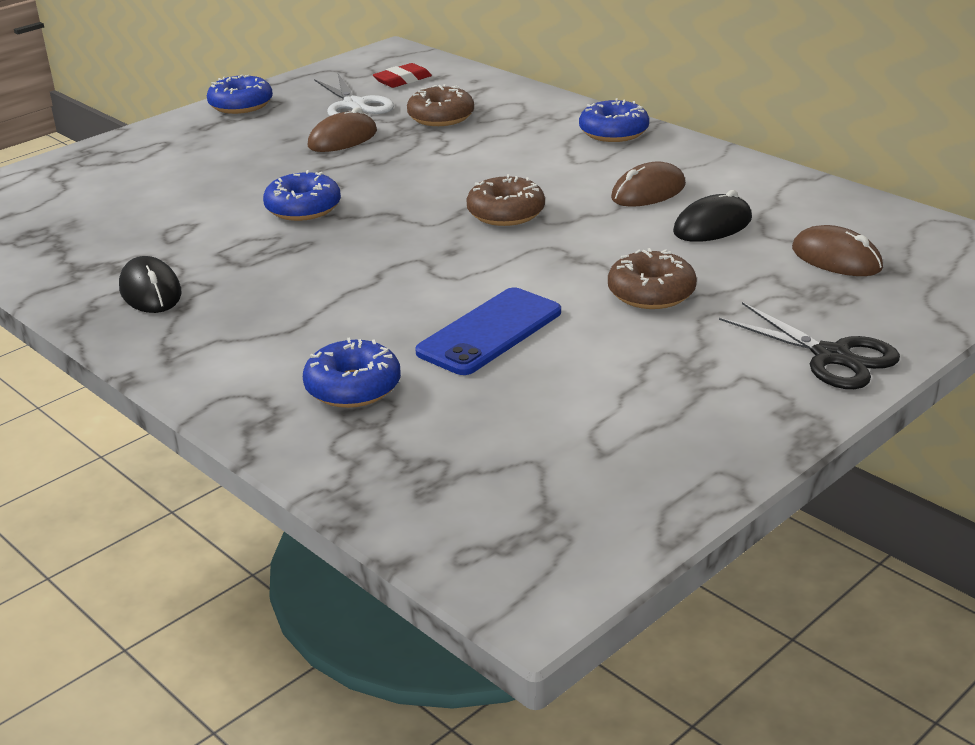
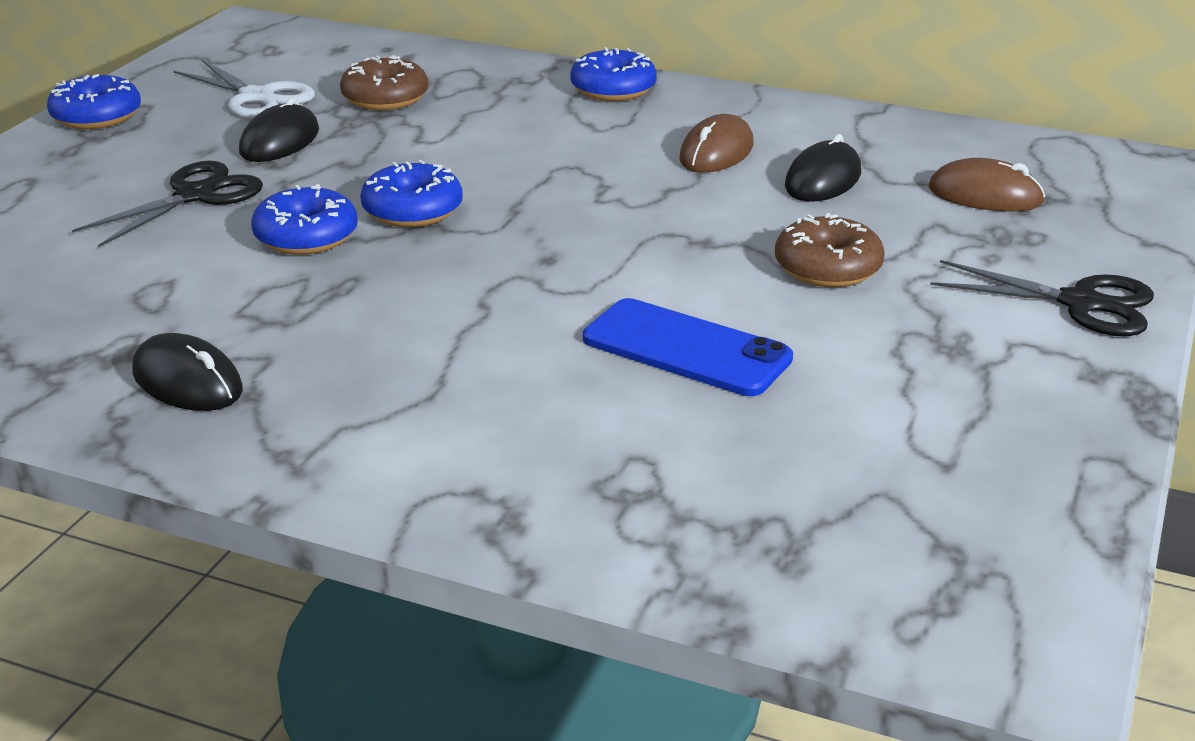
camera: 25 degrees left, 0 degrees up
(257, 169) = (195, 195): none -> black scissors
(342, 139) = (279, 141): brown mouse -> black mouse
(353, 387) = (580, 451): blue donut -> blue donut (412, 210)
(402, 80) = (293, 59): red eraser -> none
(490, 332) = (686, 349): blue phone -> blue phone turned 75 degrees counterclockwise
(506, 213) = (573, 202): brown donut -> none

